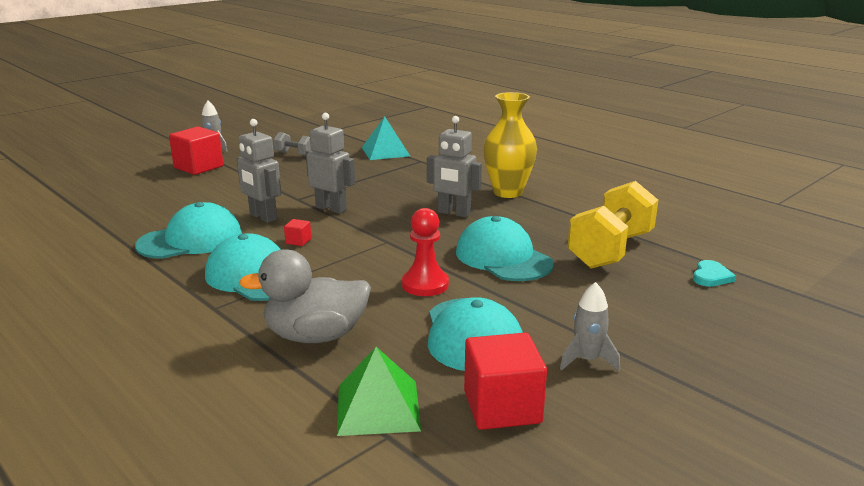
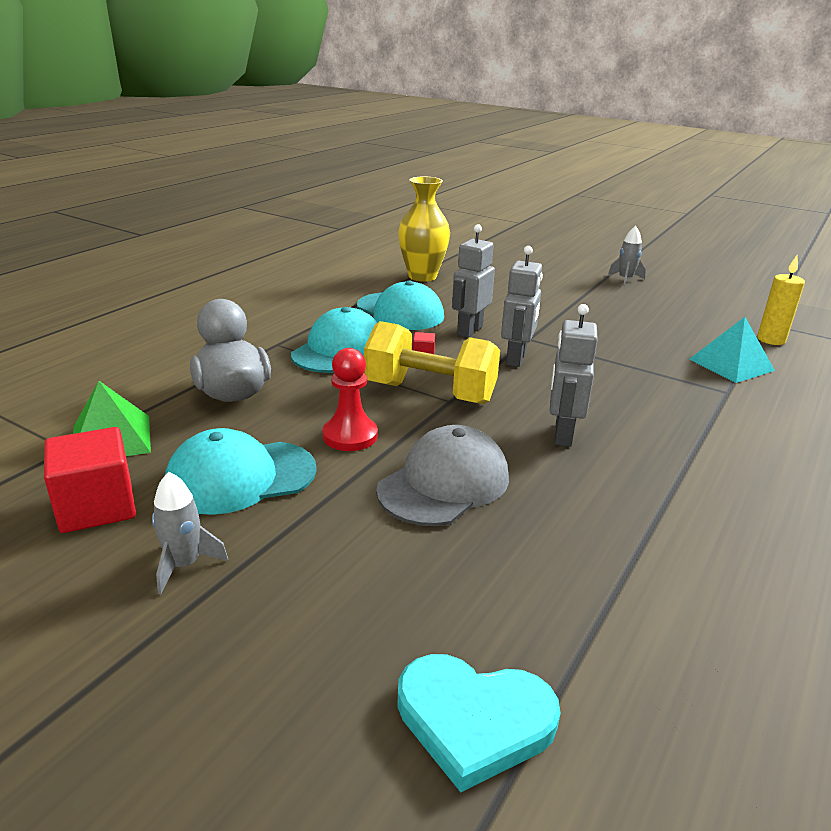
camera: 75 degrees right, 5 degrees up
(198, 167) = (568, 283): red cube -> none
(295, 154) = (654, 317): grey dumbbell -> none
(358, 134) = (771, 340): none -> yellow candle
(503, 258) = (444, 483): turquoise cap -> grey cap
(508, 192) = (677, 472): yellow vase -> yellow vase (422, 276)
(610, 250) = (522, 585): yellow dumbbell -> yellow dumbbell (430, 393)
(711, 276) = (474, 720): turquoise heart -> turquoise heart, size x1.81

